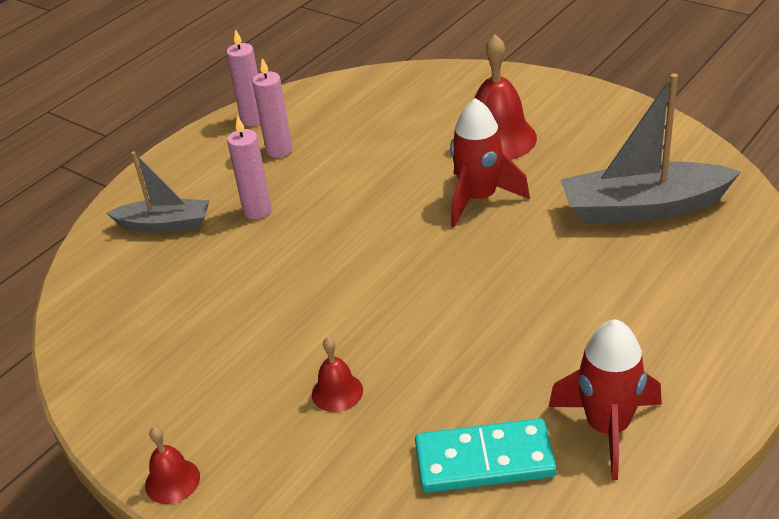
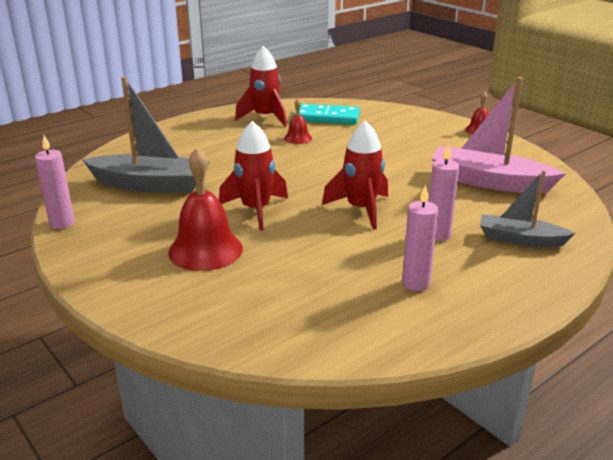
camera: 170 degrees left, 10 degrees down
(181, 321) = (489, 182): none -> pink boat
(253, 119) = (444, 326): pink candle -> pink candle (62, 223)
(337, 392) = (391, 143): red bell -> red bell (298, 138)
(352, 228) = (361, 209): none -> red rocket

